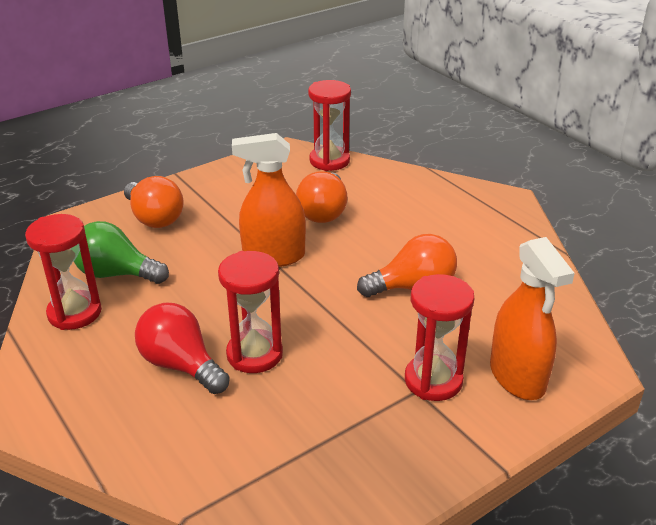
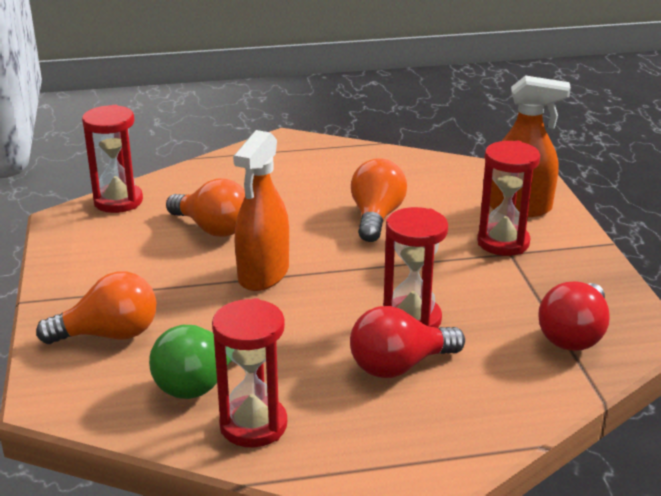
camera: 65 degrees left, 5 degrees down
(290, 471) = (573, 335): none -> red light bulb

